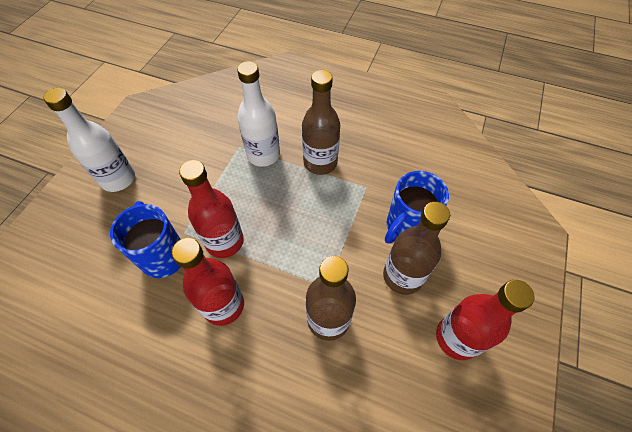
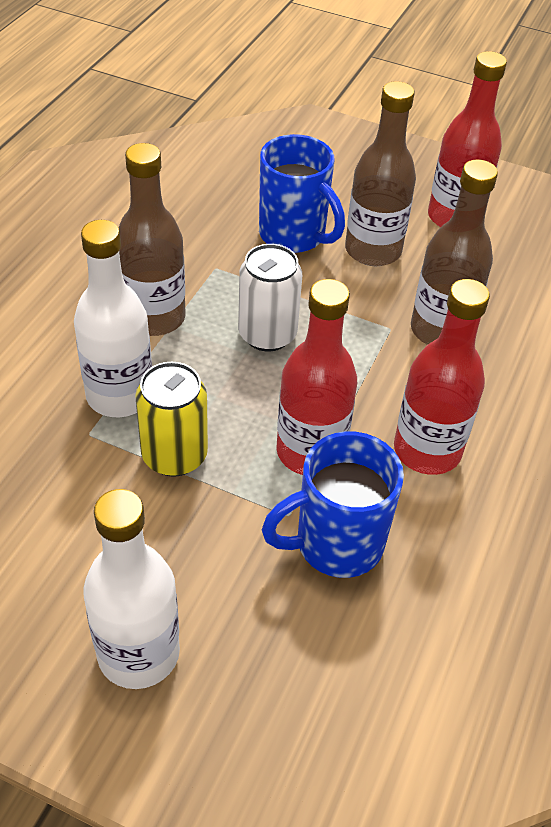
camera: 90 degrees left, 10 degrees down
(224, 181) = (174, 455): none -> yellow can
(313, 216) = (267, 334): none -> white can

